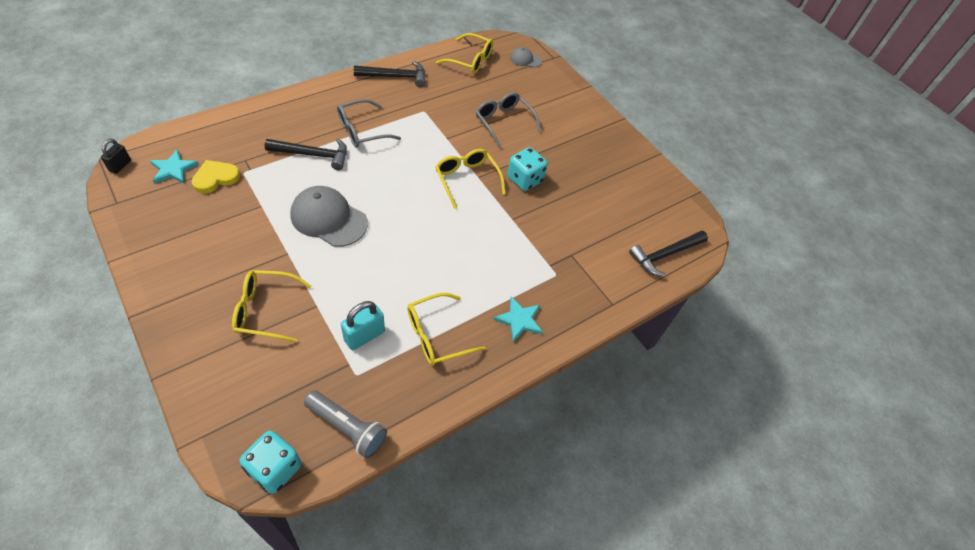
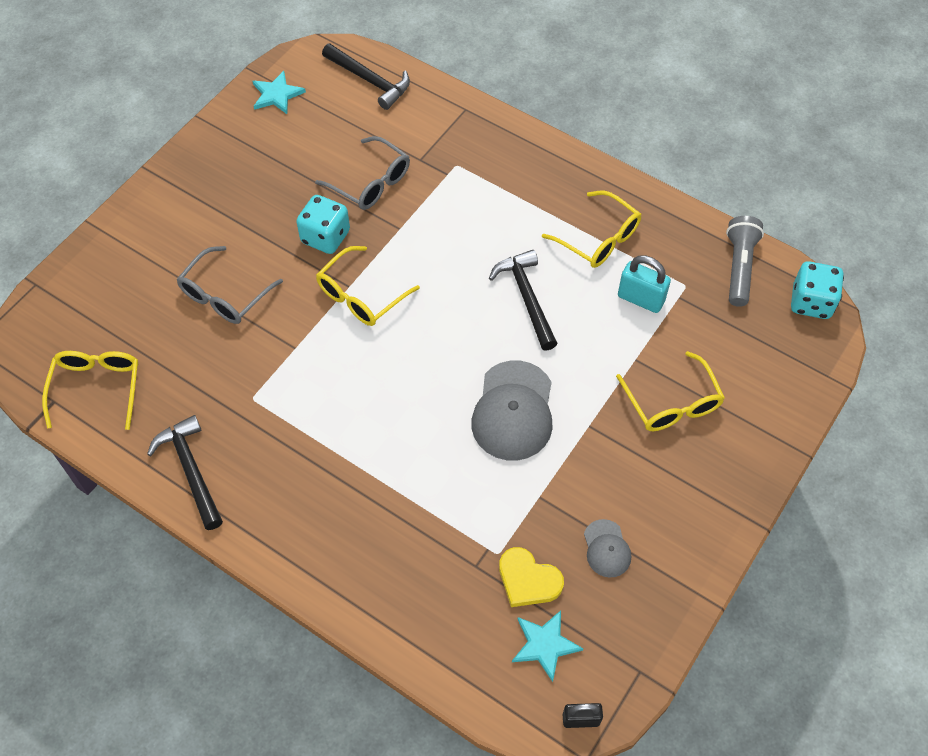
camera: 105 degrees left, 5 degrees up
(313, 155) = (417, 488): black hammer -> black hammer (526, 298)
(361, 131) = (337, 454): grey glasses -> grey glasses (371, 183)
(519, 320) = (535, 178): turquoise star -> turquoise star (277, 95)
(525, 59) = (59, 318): grey cap -> grey cap (606, 549)

